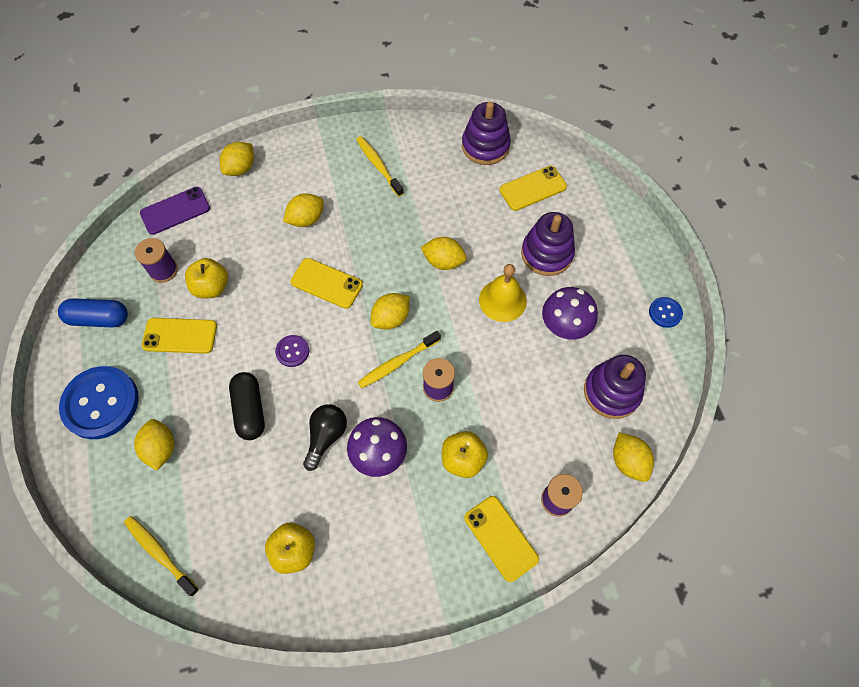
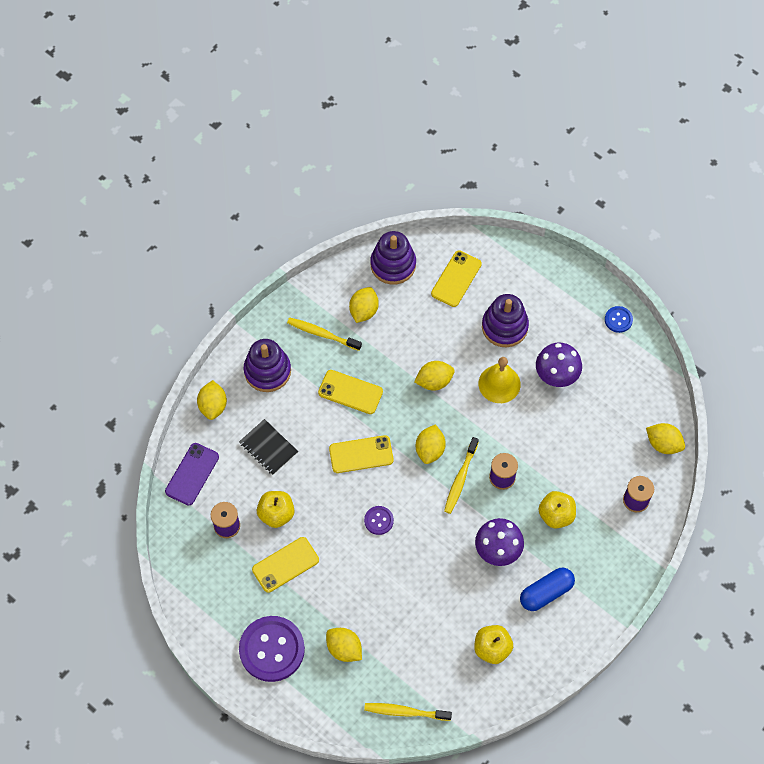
camera: 35 degrees left, 0 degrees up
(99, 318) = (211, 593): blue capsule -> blue capsule (546, 592)
(101, 403) = (272, 649): blue button -> purple button
(250, 410) = (384, 581): black capsule -> none
(254, 228) = (268, 448): none -> black notebook
(306, 219) = (302, 414): yellow lemon -> yellow lemon (364, 311)
(326, 436) = (452, 562): black light bulb -> none
(501, 538) = (617, 549): yellow phone -> yellow phone (350, 392)
(611, 392) = (621, 402): purple stacking toy -> purple stacking toy (267, 371)

